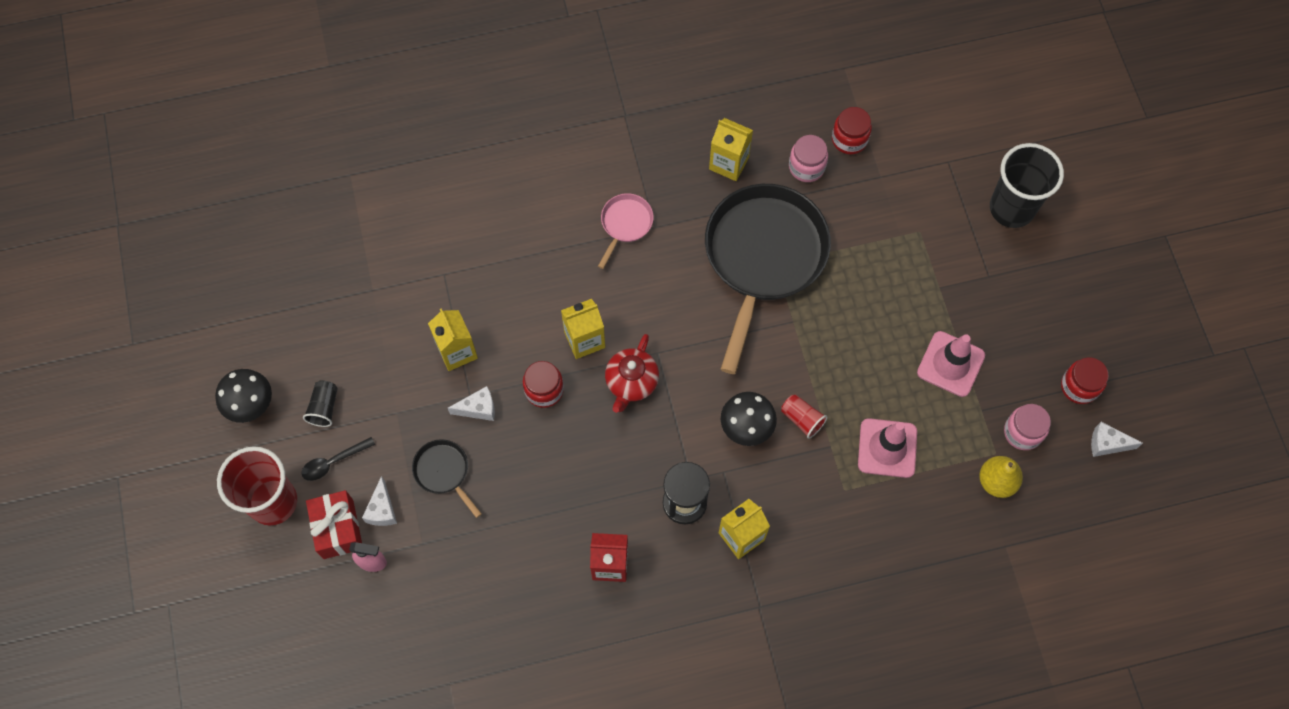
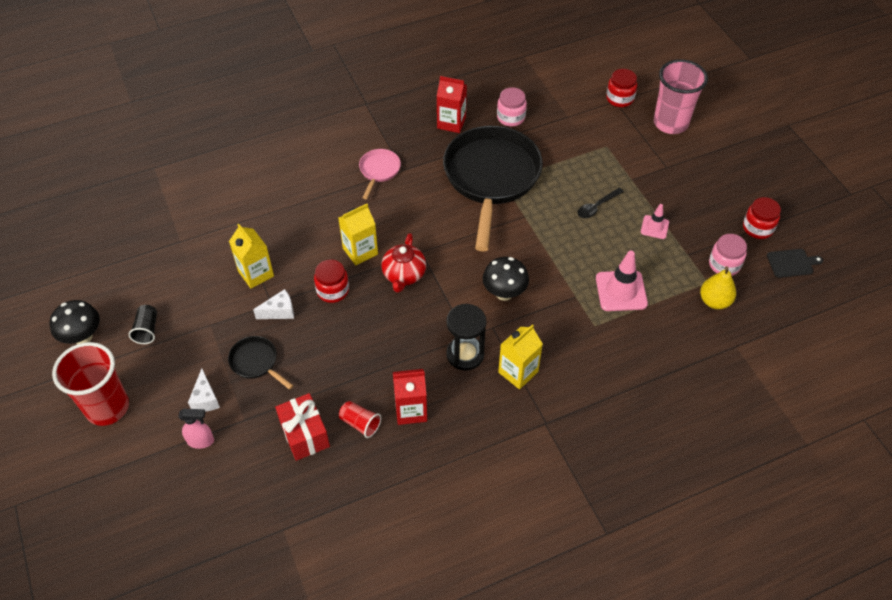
camera: 10 degrees left, 15 degrees down
(333, 462) = (158, 369): black spoon -> black spoon (597, 207)
(338, 529) = (168, 420): red gift -> red gift (304, 434)
(729, 163) = (451, 123): yellow carton -> red carton
(802, 419) = (547, 281): red cup -> red cup (360, 423)
(849, 139) = (538, 97): red jar -> red jar (619, 98)
(950, 364) = (654, 227): pink traffic cone -> pink traffic cone, size x0.57
(1011, 208) = (670, 123): black cup -> pink cup
(1107, 444) = (792, 263): white cheese -> black cutting board

